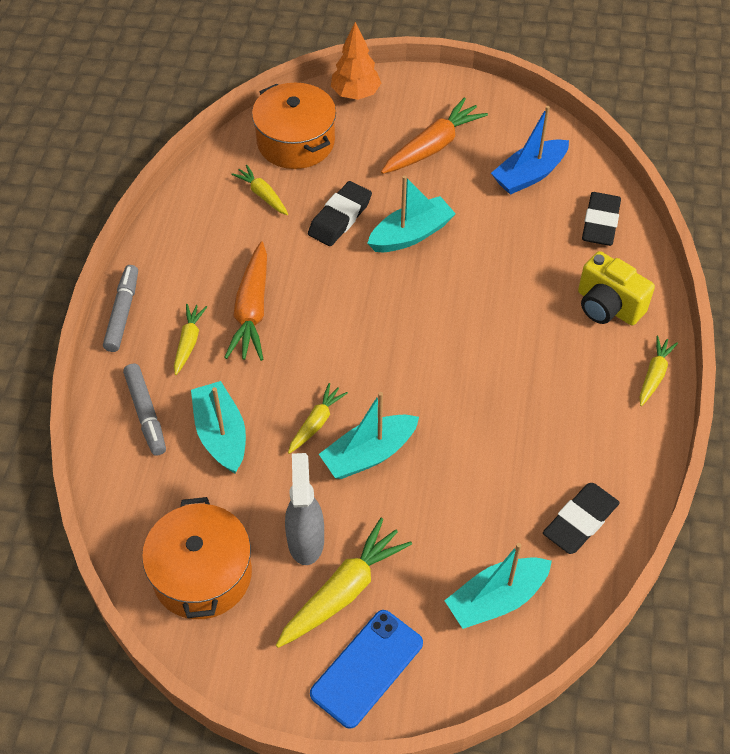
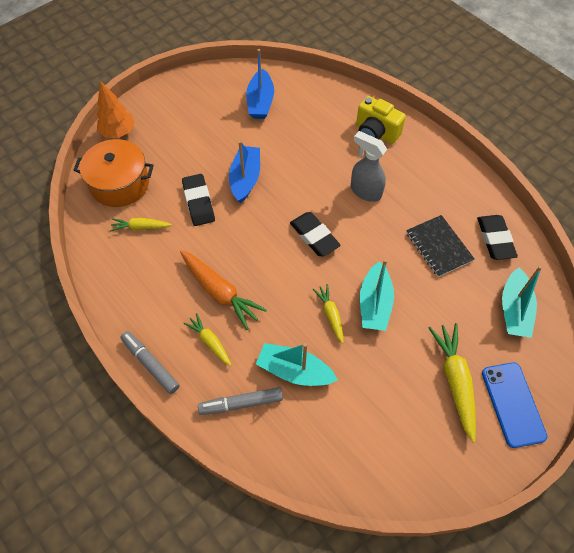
camera: 50 degrees left, 5 degrees up
(146, 413) = (241, 403): grey marker -> grey marker turned 150 degrees clockwise
(202, 574) = (385, 450): orange pot -> none
(306, 540) = (406, 376): grey spray bottle -> grey spray bottle (365, 191)
(411, 234) = (245, 179): turquoise boat -> blue boat
(433, 146) = (196, 126): orange carrot -> none
(508, 469) = (438, 247): none -> black notebook
(600, 223) = (321, 98): black eraser -> black eraser (314, 236)
(607, 306) = (375, 133): yellow camera -> yellow camera turned 45 degrees clockwise
(654, 375) = (433, 146): yellow carrot -> none

